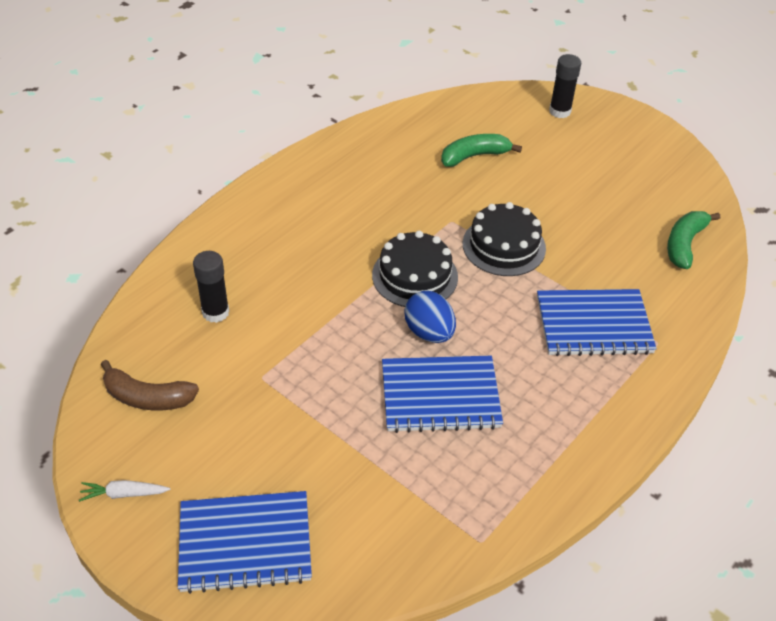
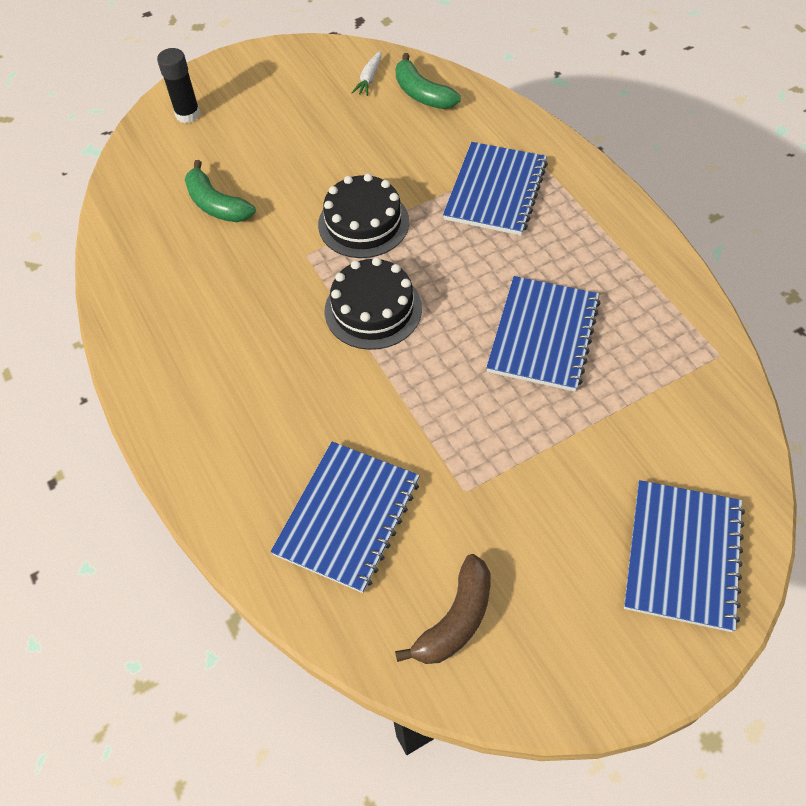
camera: 65 degrees left, 10 degrees up
(124, 494) = (590, 670): white carrot -> white carrot (369, 78)
(215, 312) = (348, 517): black glue stick -> blue notebook
(429, 332) = (457, 320): blue egg -> none
(474, 156) = (216, 205): green banana -> green banana turned 45 degrees counterclockwise

